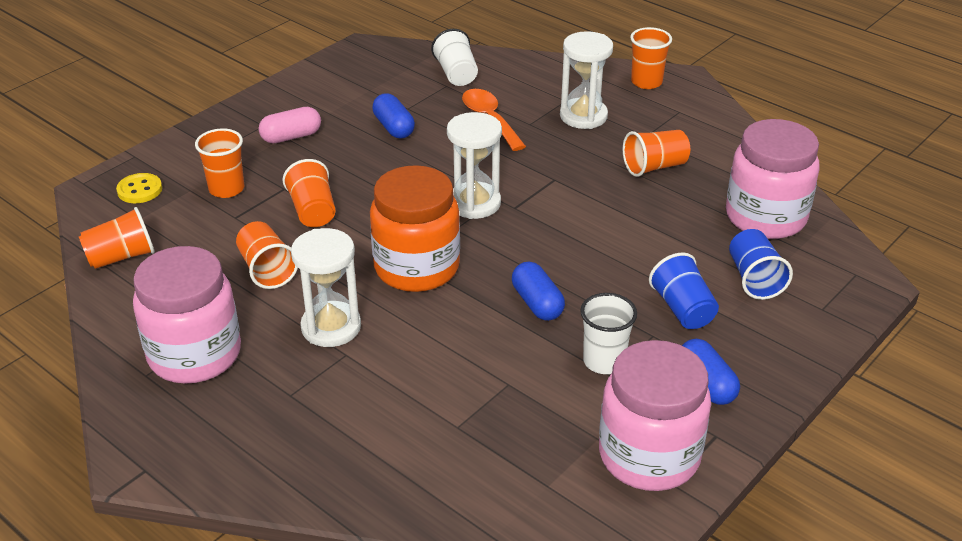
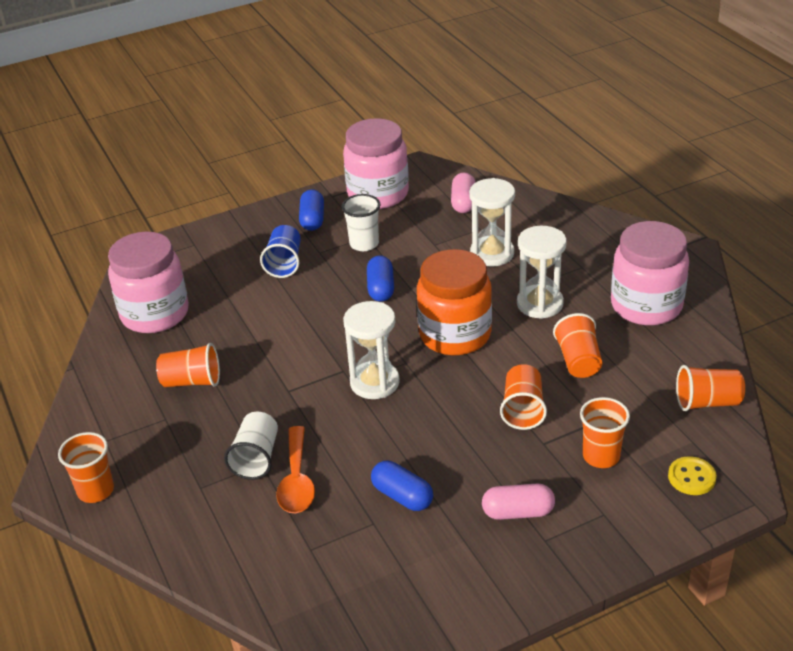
camera: 155 degrees left, 0 degrees up
(394, 127) = (402, 496): blue capsule -> blue capsule turned 45 degrees counterclockwise
(456, 74) = (287, 566): white cup -> white cup (256, 458)
(507, 472) = (463, 202): none -> pink capsule
(583, 116) = (201, 459): white hourglass -> white hourglass (492, 253)
(754, 279) = (215, 272): blue cup -> none

